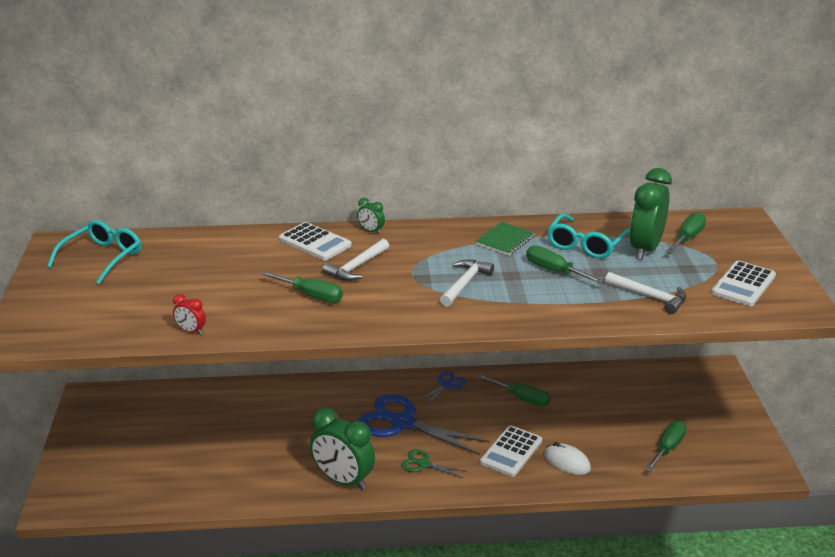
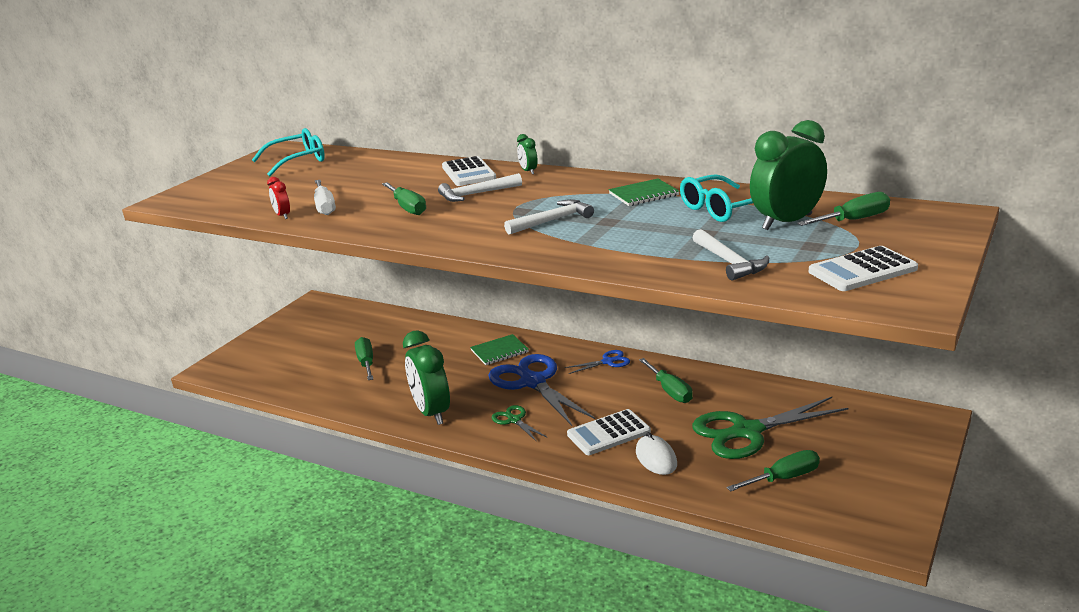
camera: 35 degrees right, 5 degrees down
(222, 311) = (324, 207): none -> white screwdriver
(341, 401) = (499, 351): none -> green notebook
(554, 271) = (657, 225): green screwdriver -> green screwdriver (366, 363)
(610, 417) = (747, 431): none -> green scissors

